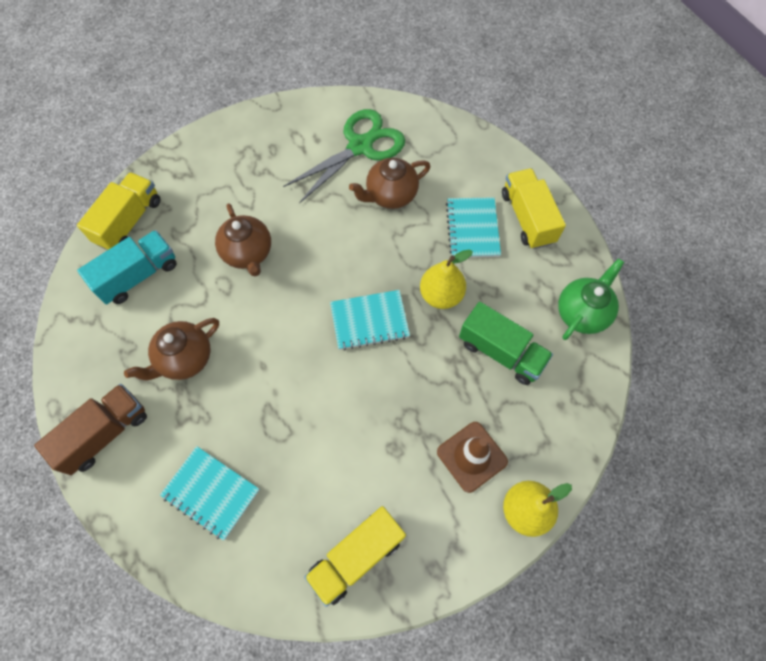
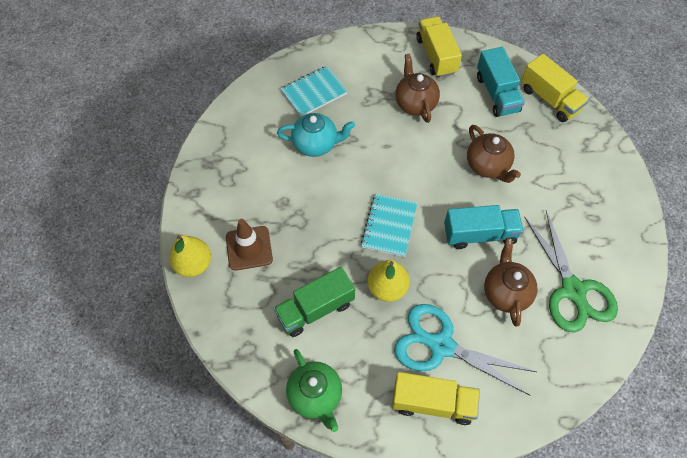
camera: 115 degrees right, 5 degrees down
(105, 433) = (383, 51): brown truck -> none
(248, 253) = (488, 166): brown teapot -> brown teapot turned 120 degrees counterclockwise
(294, 449) = (316, 144): none -> turquoise teapot
(338, 235) = (480, 234): none -> turquoise truck
(356, 556) = (229, 154): yellow truck -> yellow truck (436, 56)
(472, 229) = (441, 346): turquoise notebook -> turquoise scissors

